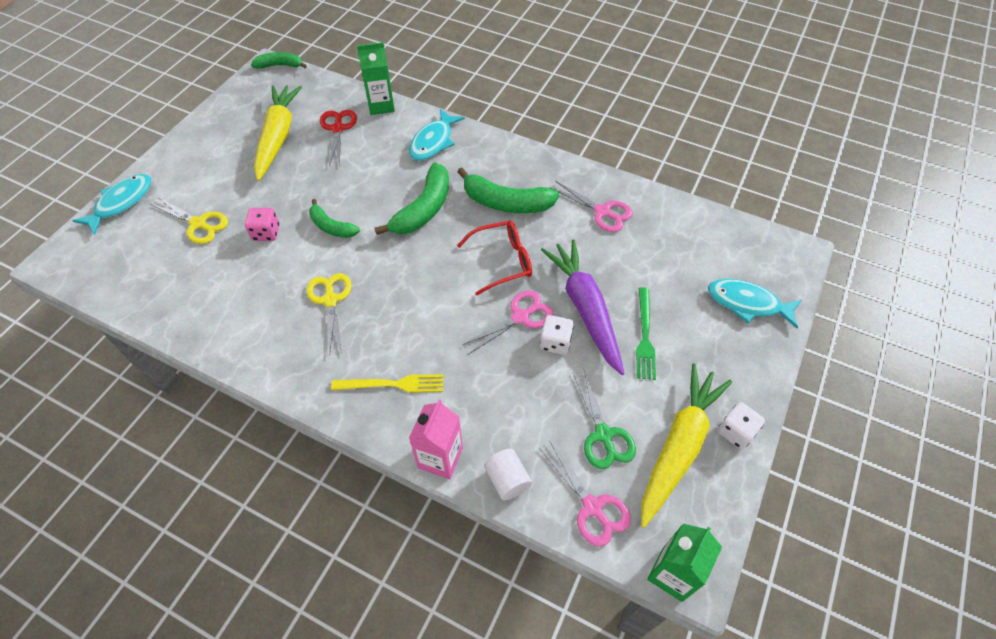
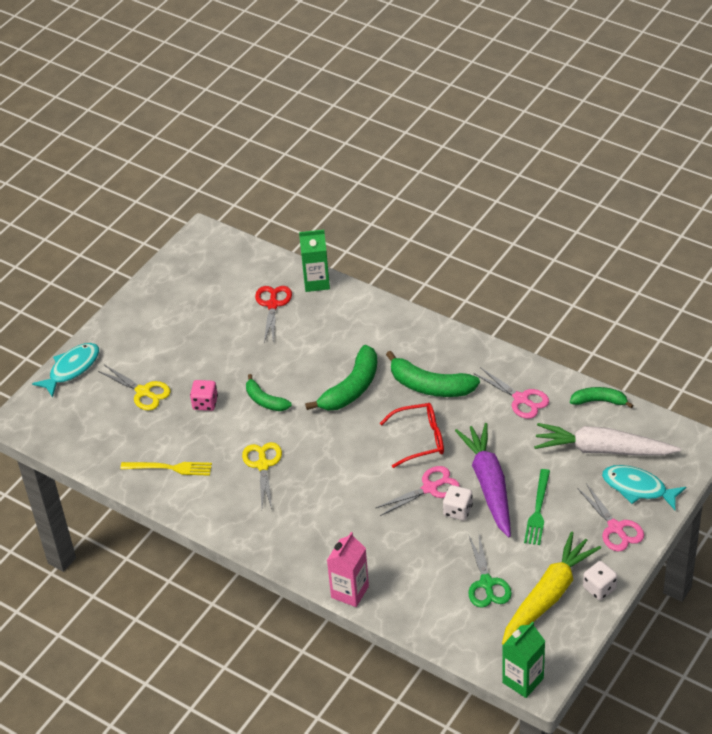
camera: 10 degrees right, 10 degrees down
(278, 137) = (214, 310): yellow carrot -> none
(280, 65) = (215, 234): green banana -> green banana (599, 401)
(392, 384) = (314, 535): yellow fork -> yellow fork (170, 468)
(433, 142) = (366, 322): turquoise fish -> none
(507, 480) = (402, 610): white cylinder -> none
(592, 507) = (468, 633): pink scissors -> pink scissors (615, 528)
(699, 262) = (602, 450): none -> white carrot

